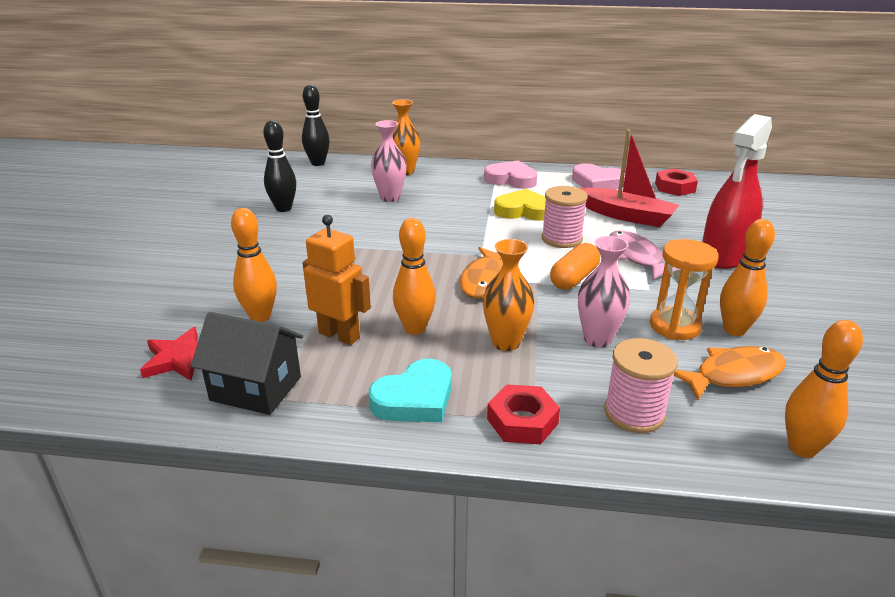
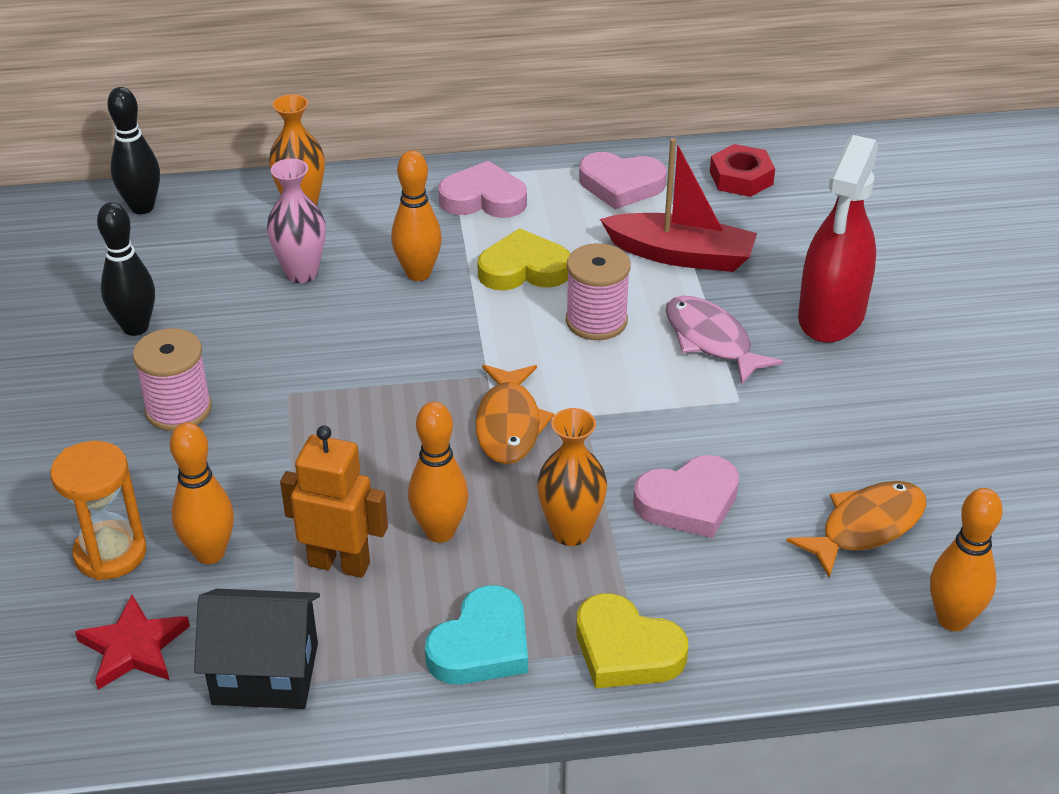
camera: 15 degrees left, 10 degrees up
(522, 421) = (626, 650): red nut -> yellow heart
(574, 278) = (632, 398): orange capsule -> none
(597, 339) = (688, 502): pink vase -> pink heart
(634, 413) = (757, 610): pink spool -> pink spool (178, 409)
(675, 326) = (783, 460): orange hourglass -> orange hourglass (110, 553)
(734, 330) = (859, 453): orange bowling pin -> orange bowling pin (418, 273)

